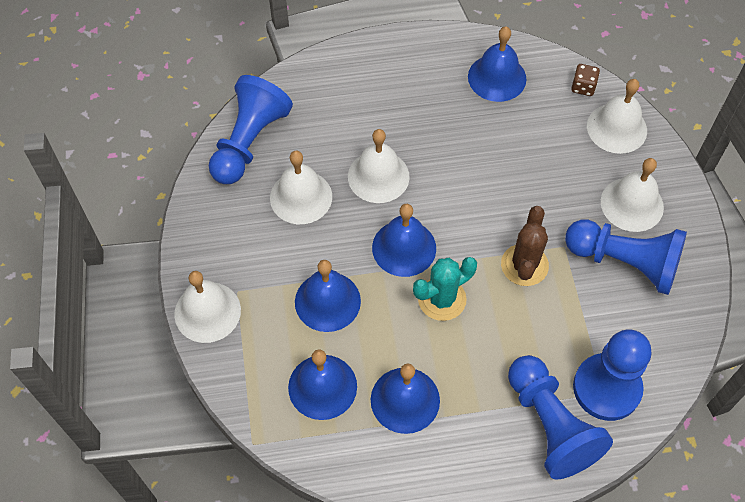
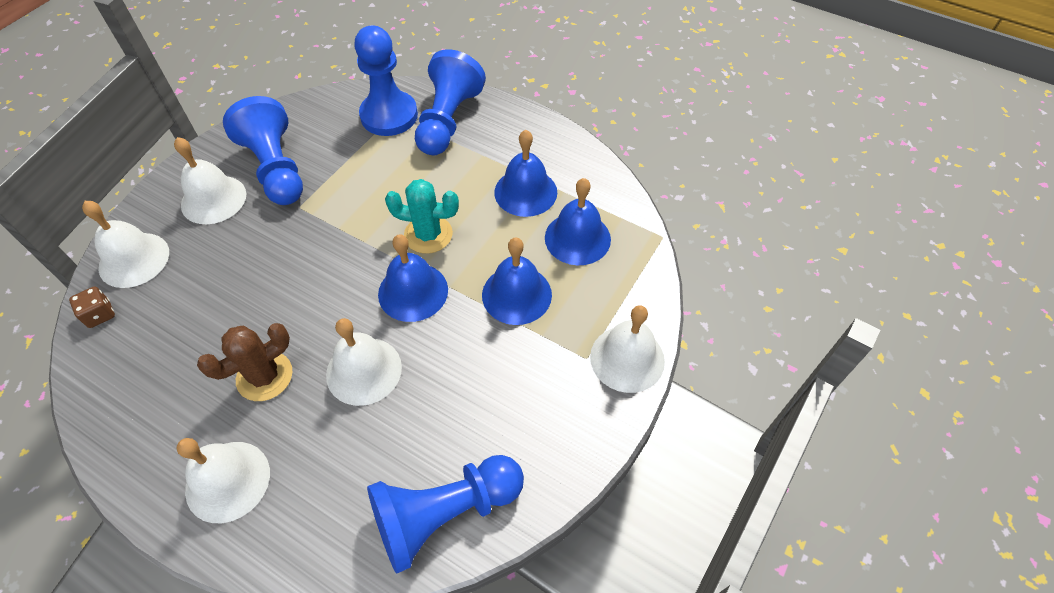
camera: 140 degrees left, 5 degrees down
(301, 197) = (451, 405): white bell -> white bell (227, 481)
(497, 77) = (146, 385): blue bell -> none
(524, 265) = (342, 215): brown cactus -> brown cactus (264, 376)

